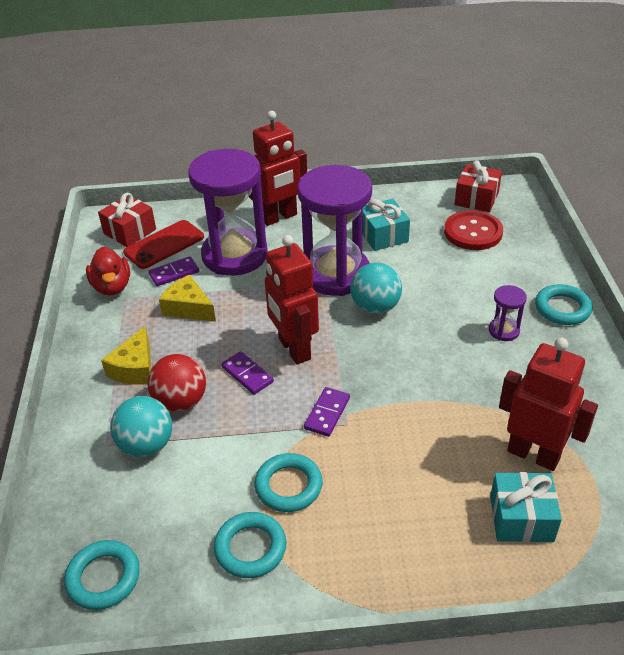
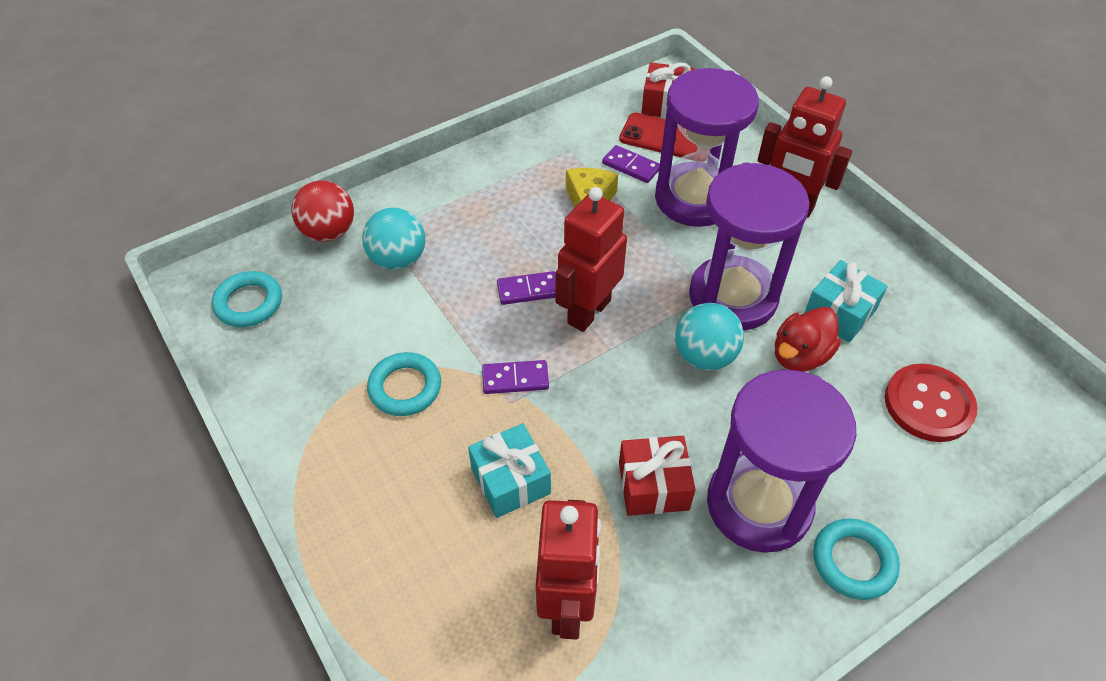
camera: 60 degrees right, 10 degrees up
(112, 287) = (578, 133): red duck -> red duck (800, 356)
(135, 368) = (484, 204): yellow cheese -> none
(180, 402) = (463, 257): red ball -> red ball (329, 232)
(247, 374) = (528, 290): purple domino -> purple domino turned 60 degrees clockwise
(250, 548) = (321, 390): turquoise ring -> none
(476, 199) = (1006, 383): red gift -> red gift (653, 486)
(504, 331) = (759, 504): purple hourglass -> purple hourglass, size x2.43
(521, 518) = (466, 619): turquoise gift -> turquoise gift (510, 480)

